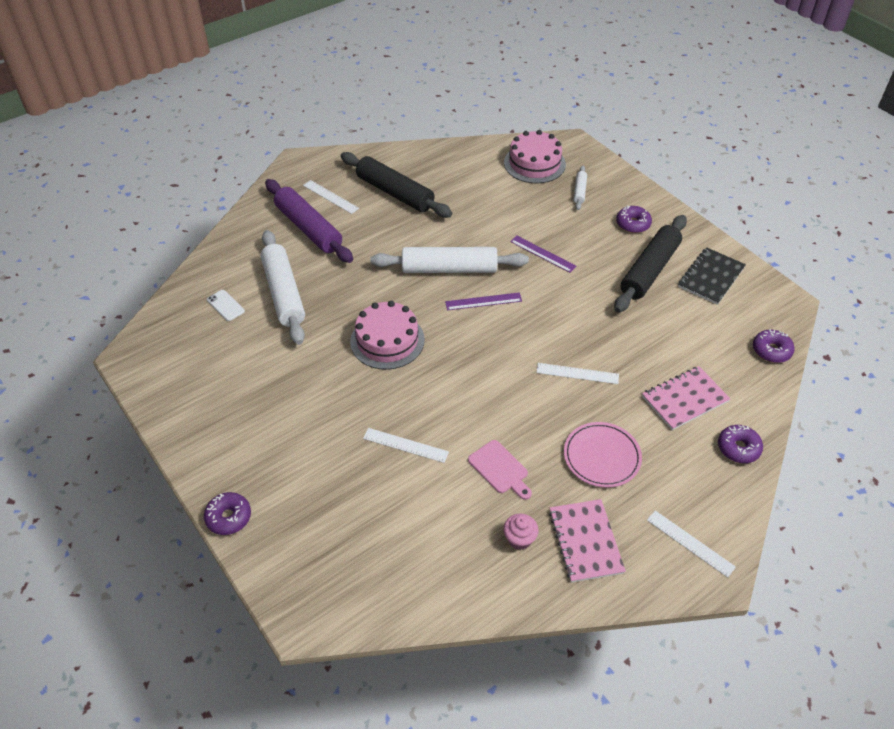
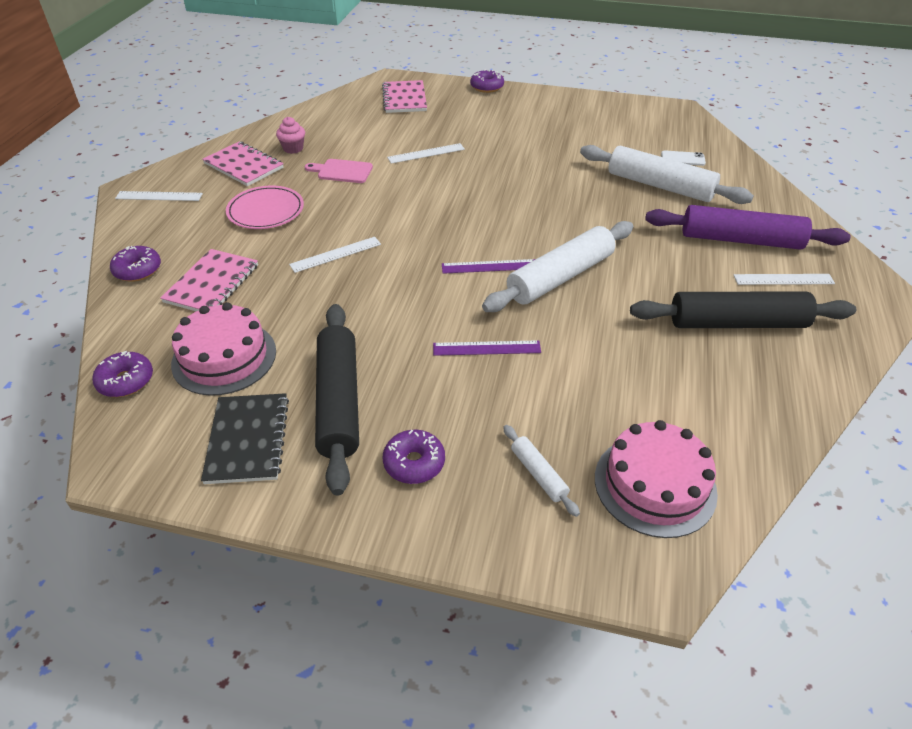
camera: 140 degrees right, 5 degrees down
(332, 558) = (404, 98): none -> pink notebook
(387, 340) = (528, 198): pink cake -> pink cake (224, 357)
(483, 301) = (489, 266): purple ruler -> purple ruler turned 45 degrees clockwise

